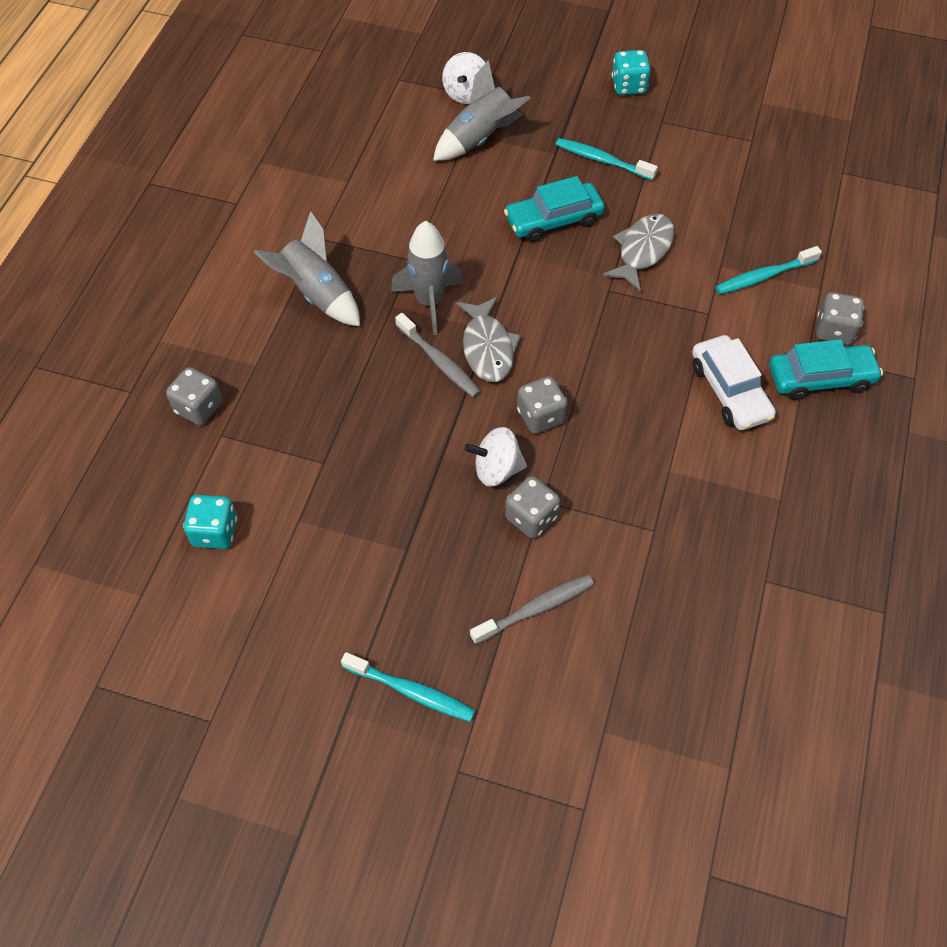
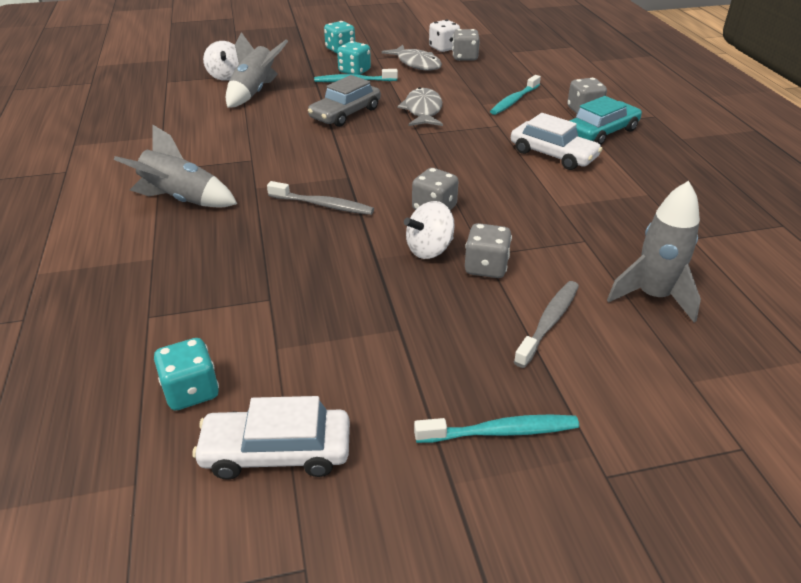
camera: 30 degrees left, 20 degrees down
(199, 407) = (110, 305): grey dice -> grey dice (465, 57)
(243, 620) = (276, 452): none -> white car
(429, 302) = (286, 176): grey rocket -> grey rocket (653, 296)
(487, 348) = (356, 186): grey fish -> grey fish (416, 64)
(553, 220) = (345, 113): turquoise car -> grey car
(615, 141) = (354, 71): none -> turquoise dice
(760, 132) = (443, 48): none -> white dice

